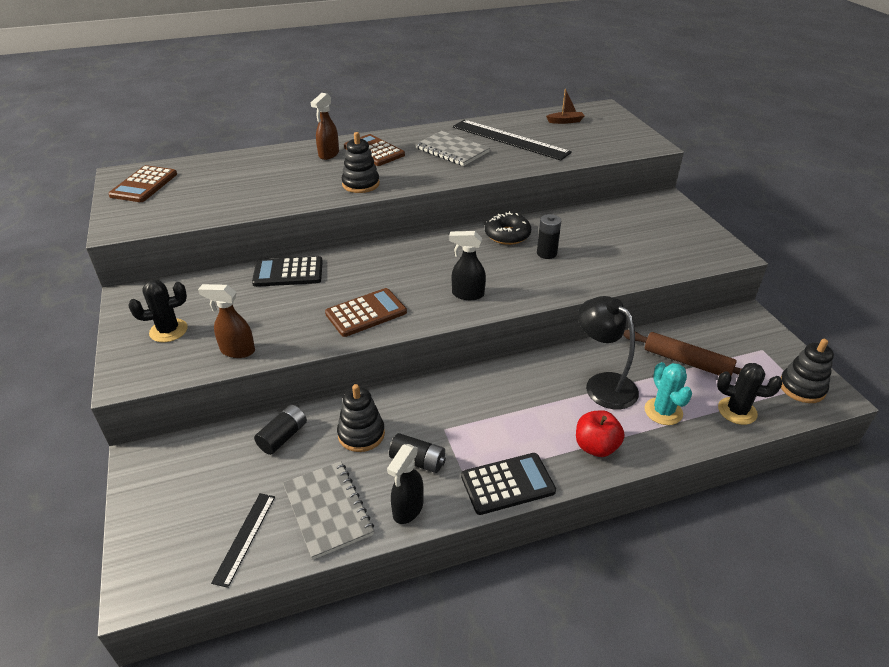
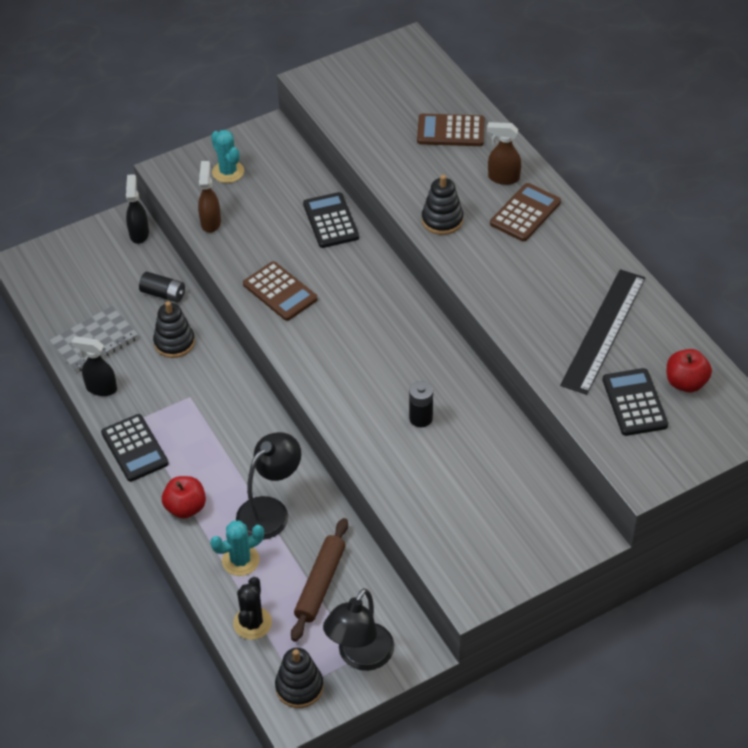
camera: 80 degrees right, 10 degrees up
(144, 185) = (391, 66): brown calculator -> brown calculator (451, 131)
(168, 330) = (228, 172): black cactus -> turquoise cactus
(245, 538) = (65, 302): black ruler -> none
(418, 461) = (150, 385): black battery -> none
(452, 150) = (552, 280): grey notebook -> none
(467, 294) = (327, 361): black spray bottle -> black spray bottle (139, 233)
(507, 235) = (450, 379): black donut -> none
(565, 121) = (685, 383): brown boat -> red apple
(581, 138) = (634, 402): none -> black calculator
(761, 348) = (360, 657): none -> black lamp

